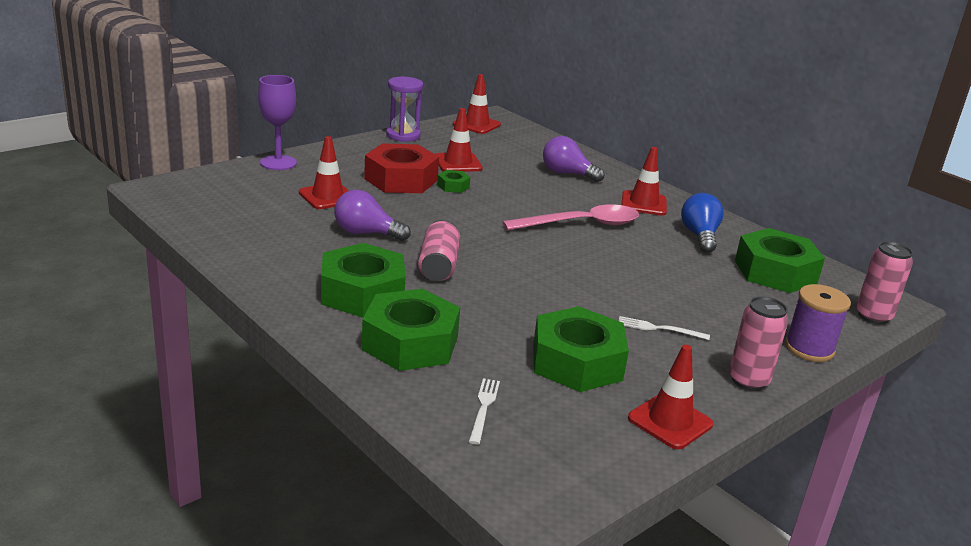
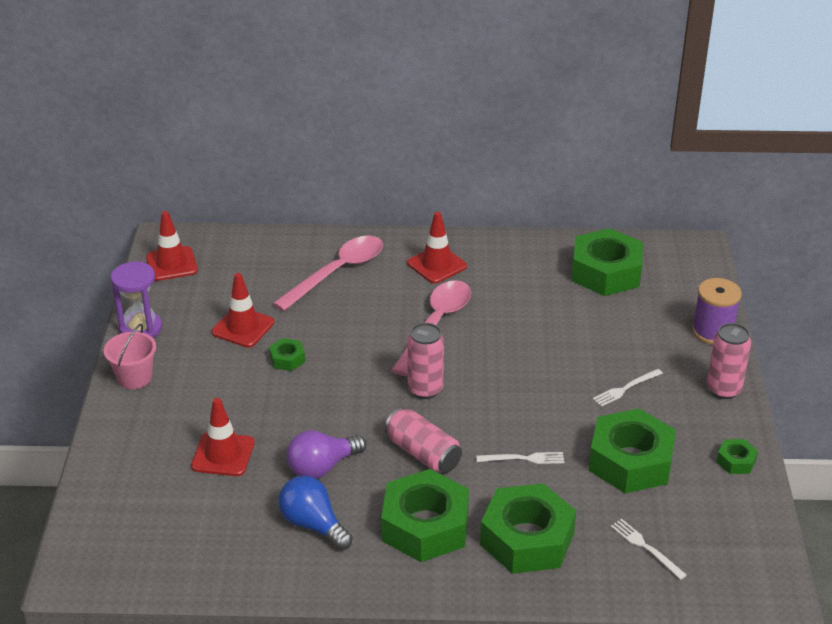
camera: 45 degrees left, 10 degrees up
(278, 163) = (109, 451): purple goblet -> none
(356, 148) = (134, 377): none -> pink bucket
(401, 179) = (238, 385): red nut -> none
(499, 309) = (524, 459): none -> white fork
(567, 174) = (337, 272): purple light bulb -> pink spoon
(670, 421) = (736, 461): red traffic cone -> green nut
(699, 236) = (518, 272): blue light bulb -> blue light bulb (313, 524)
(873, 316) = (703, 270): pink can -> pink can (425, 389)

